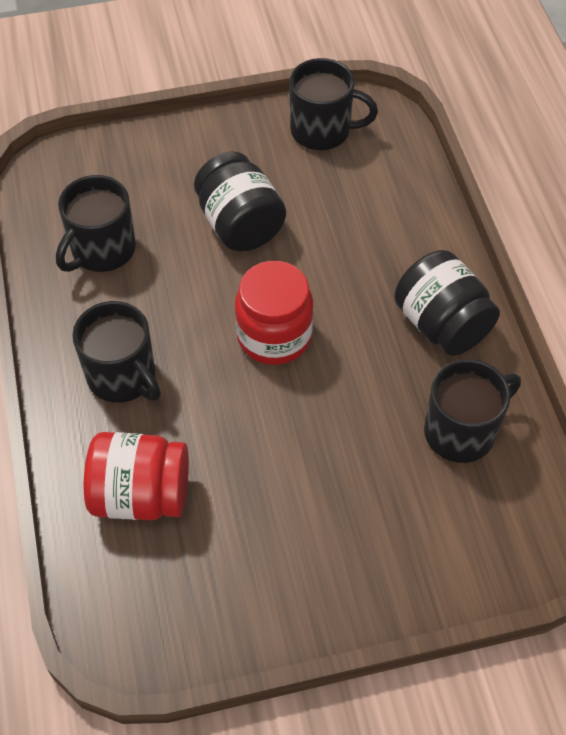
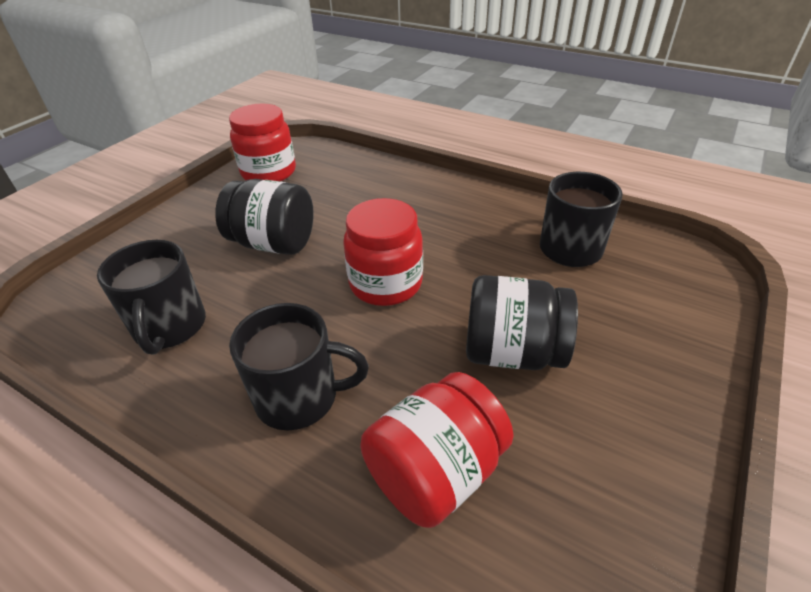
camera: 45 degrees left, 15 degrees down
(322, 131) = (269, 172): black mug -> red jar
(441, 324) = (476, 210): black jar -> black jar (512, 352)

